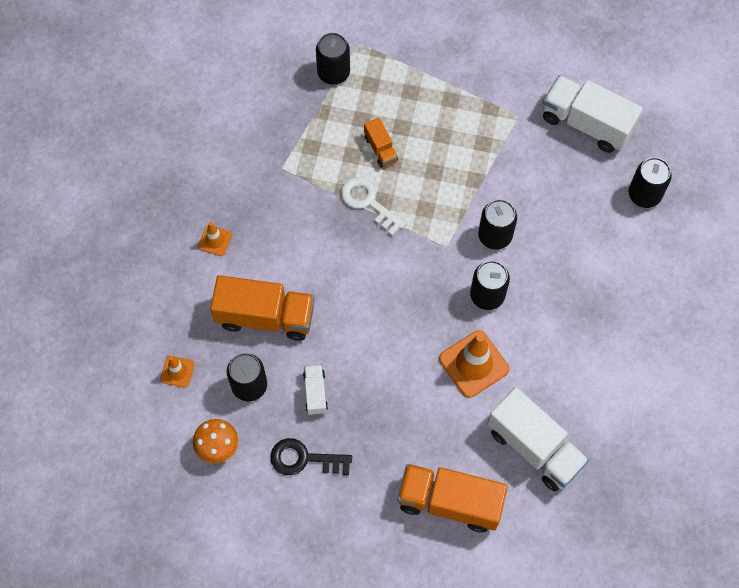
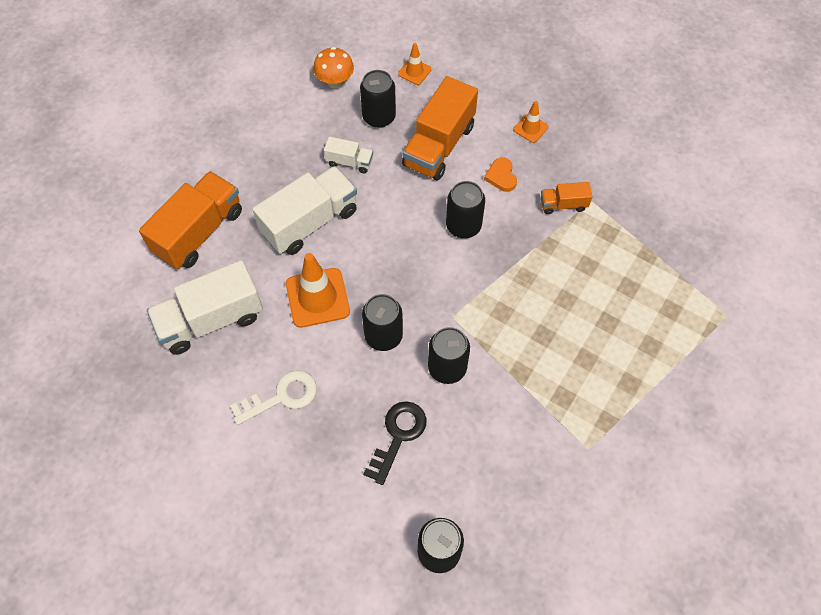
camera: 110 degrees right, 5 degrees down
(282, 250) = (501, 176): none -> orange heart
(304, 459) = (294, 137): black key -> black key (398, 436)
(333, 73) = (694, 279): black can -> black can (463, 226)
(368, 202) = (527, 263): white key -> white key (281, 397)
(380, 149) = (586, 294): orange truck -> orange truck (563, 204)
(586, 123) = (555, 523): white truck -> white truck (310, 222)

